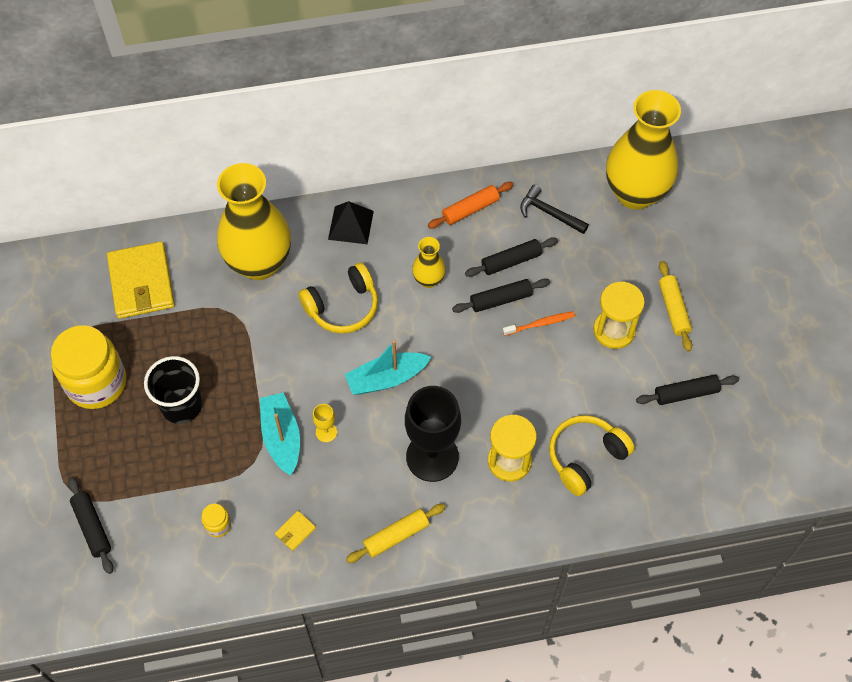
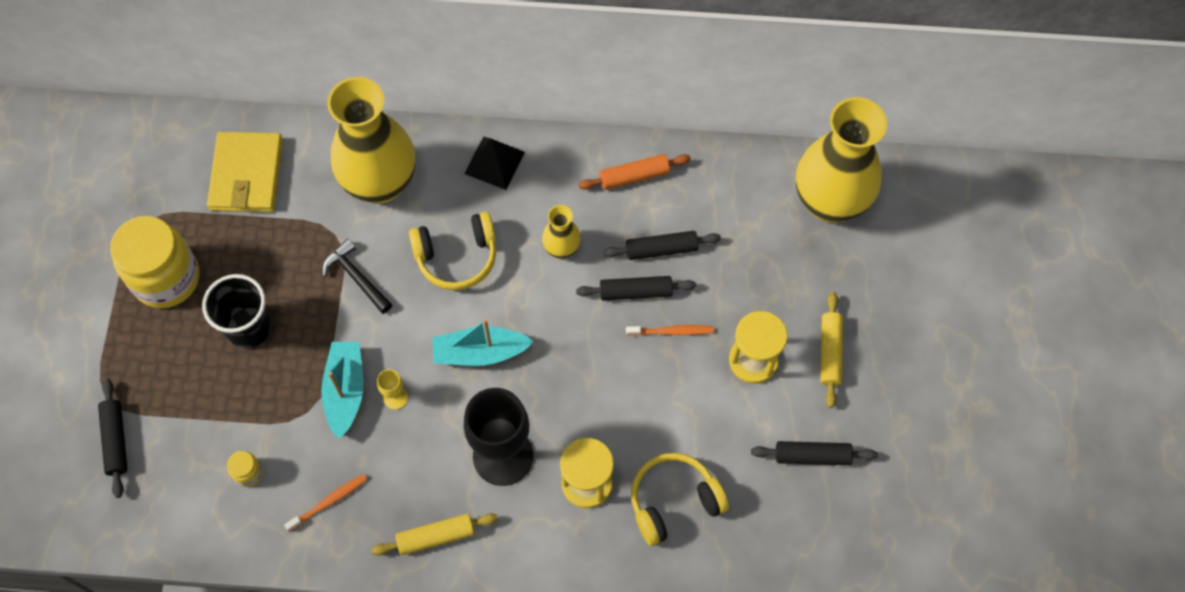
camera: 15 degrees right, 5 degrees up
(295, 531) = (328, 502): yellow wallet -> orange toothbrush
(549, 213) = (723, 202): black hammer -> black hammer (356, 277)

